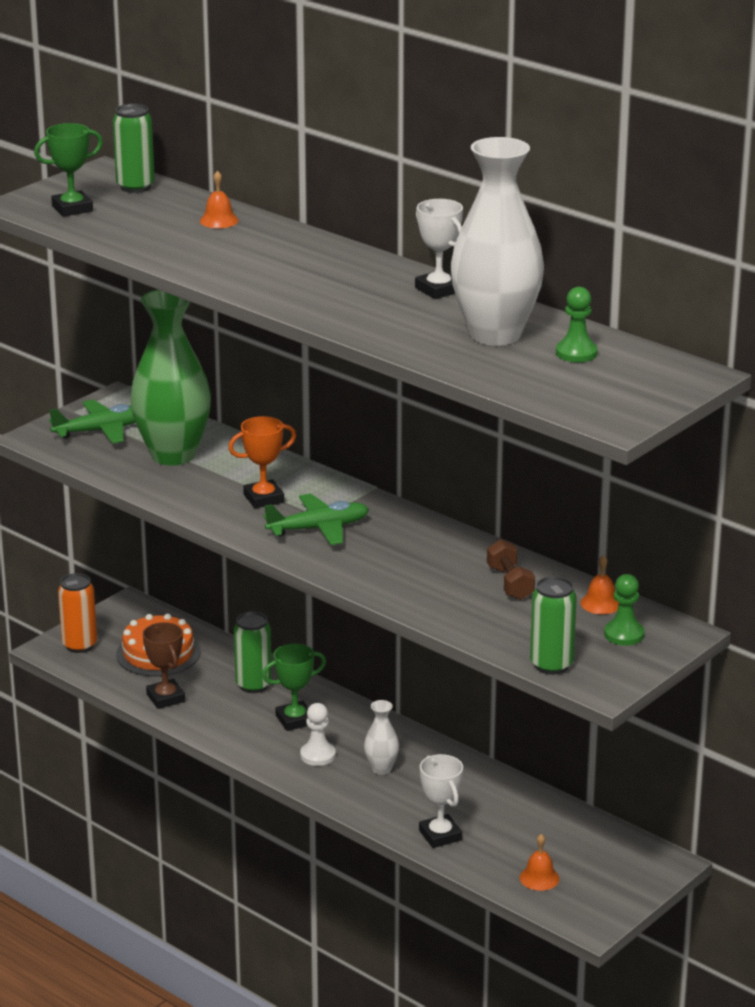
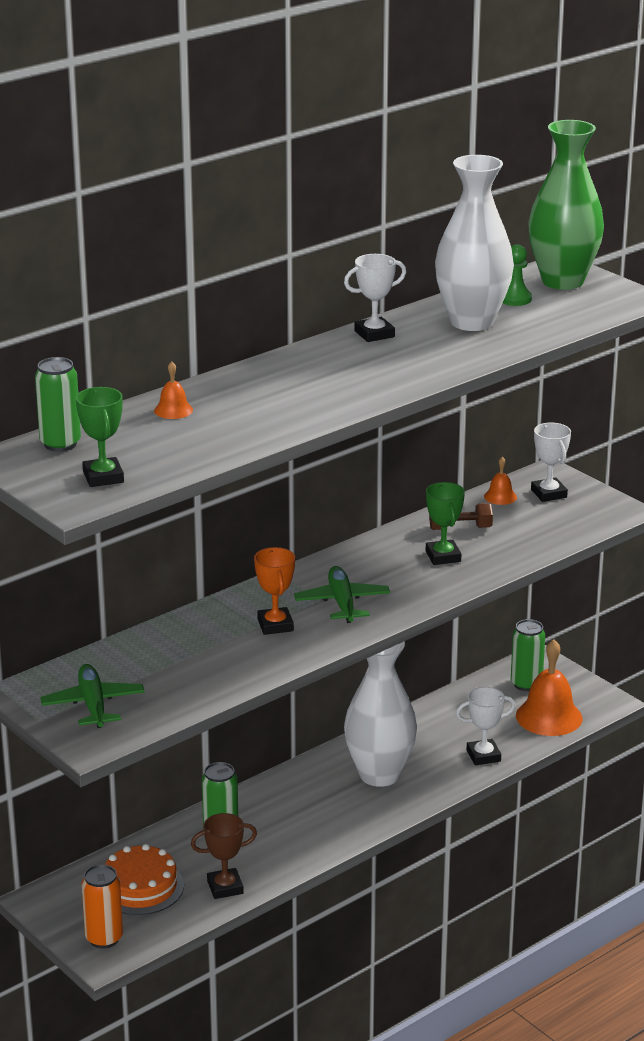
camera: 80 degrees left, 0 degrees up
(173, 455) = (166, 667): green vase -> green vase (562, 281)
(295, 720) = (288, 813): green trophy -> green trophy (443, 556)
(318, 755) = (349, 806): white pawn -> none
(381, 769) = (379, 774): white vase -> white vase, size x2.30
(539, 878) = (549, 716): orange bell -> orange bell, size x2.08
(551, 665) = (589, 526): green can -> green can (526, 684)
(624, 634) = (549, 493): green pawn -> white trophy

